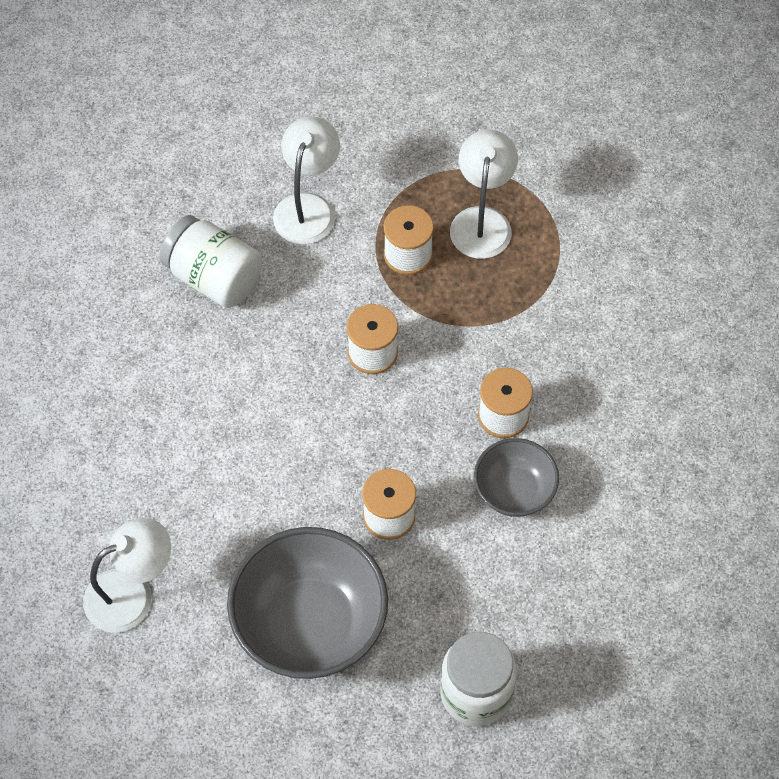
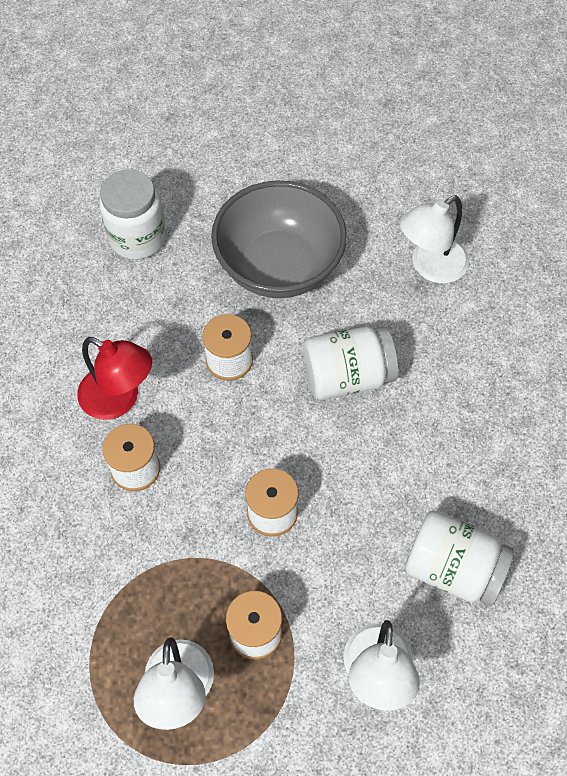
camera: 170 degrees right, 0 degrees up
(264, 476) = (347, 377): none -> white jar
(514, 491) = (119, 399): grey bowl -> red lamp

